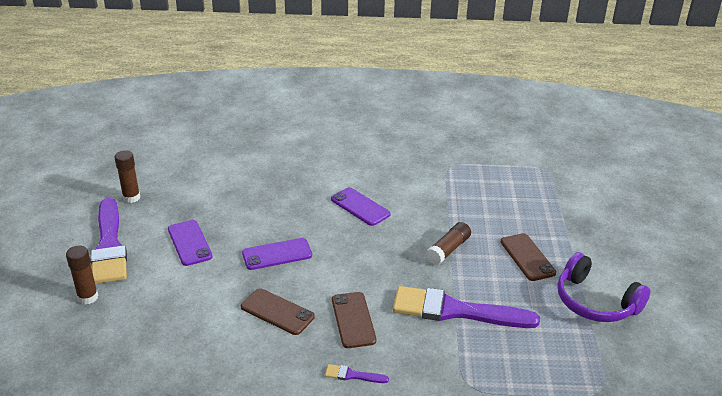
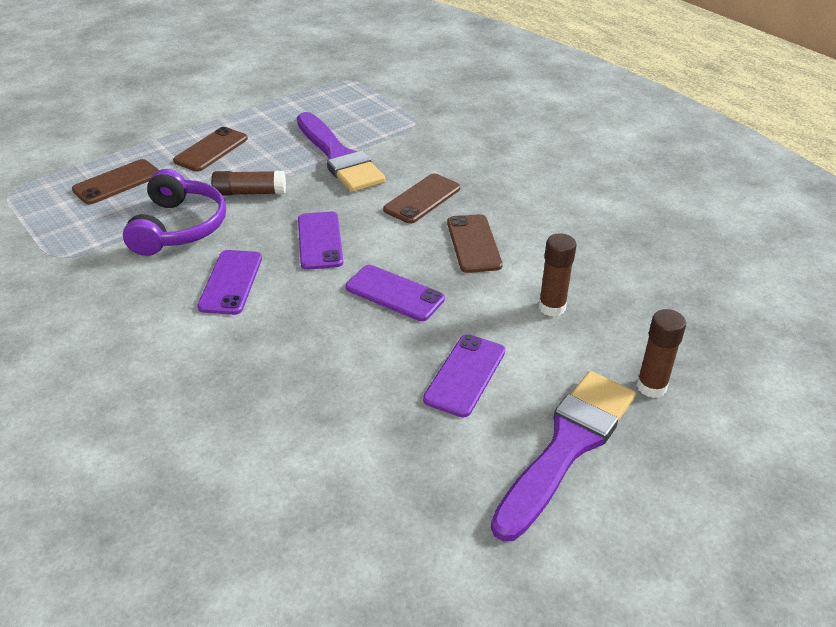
camera: 130 degrees left, 5 degrees up
(131, 197) = (456, 520): brown glue stick -> brown glue stick (552, 307)
(352, 375) = (482, 171): purple brush -> none
(360, 252) = (320, 241): none -> purple phone
(518, 206) = (117, 182): none -> brown phone
(595, 302) = (242, 105): purple headphones -> purple headphones (179, 227)

